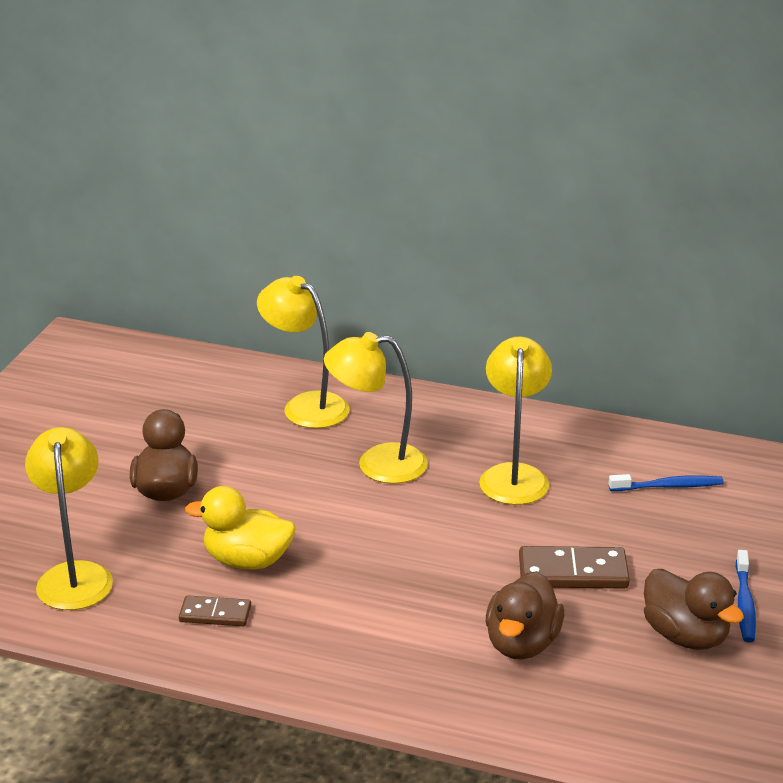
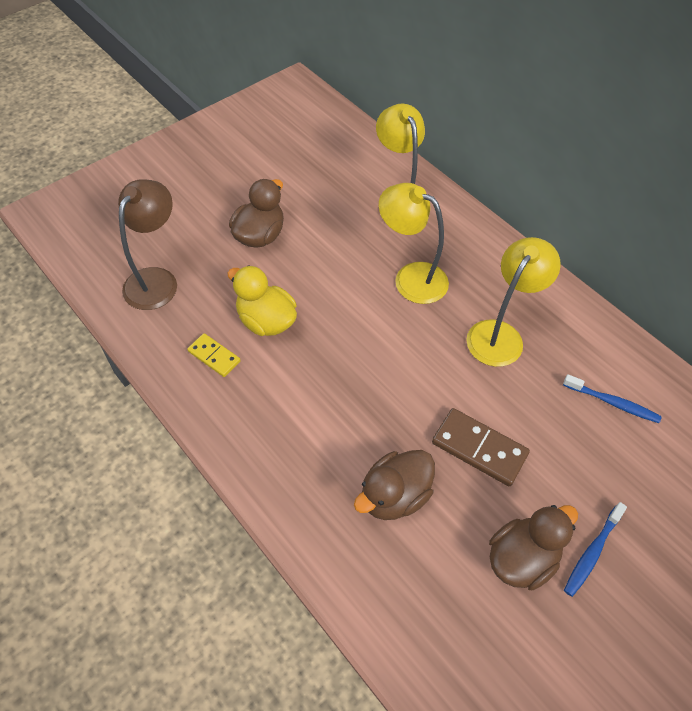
camera: 30 degrees right, 25 degrees up
(74, 575) = (156, 280): yellow lamp -> brown lamp
(215, 614) = (214, 356): brown domino -> yellow domino
(685, 636) = (521, 558): brown duck -> brown duck turned 120 degrees counterclockwise

